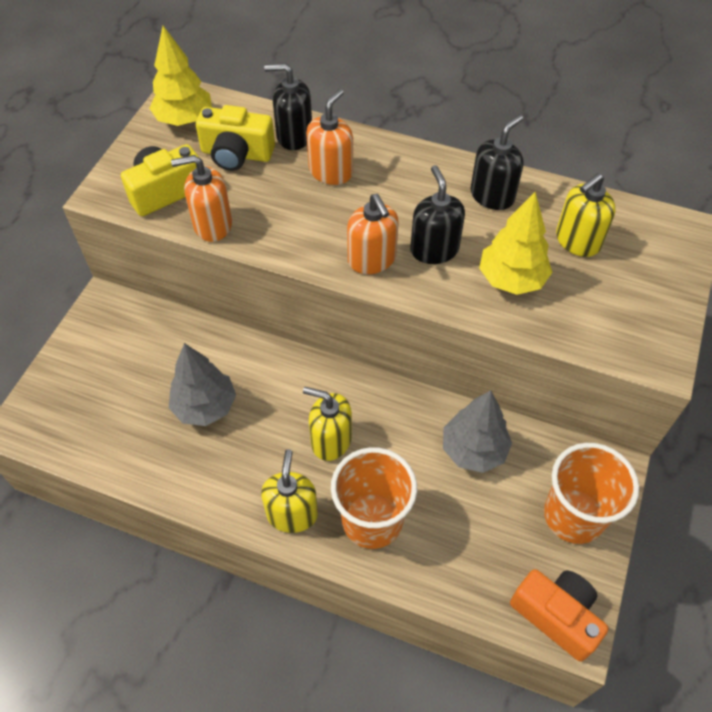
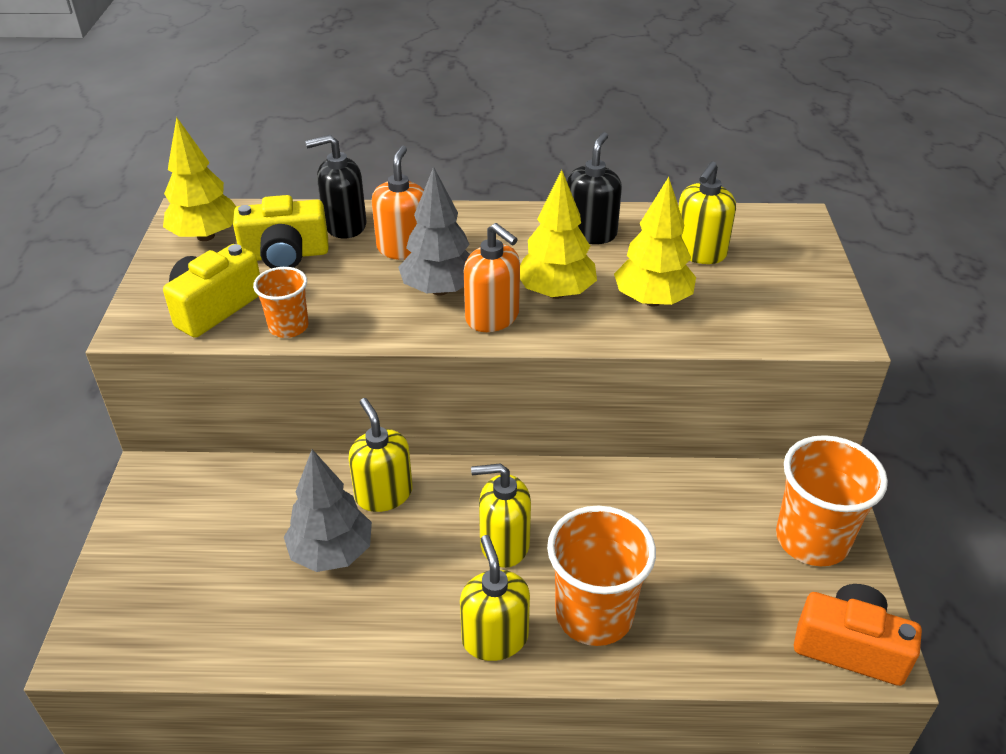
camera: 20 degrees left, 15 degrees down
(212, 225) = (288, 327): orange soap dispenser -> orange cup
(260, 369) = (383, 494): none -> yellow soap dispenser
(434, 249) = (556, 293): black soap dispenser -> yellow tree
(473, 450) = (671, 506): grey tree -> grey tree (440, 289)

